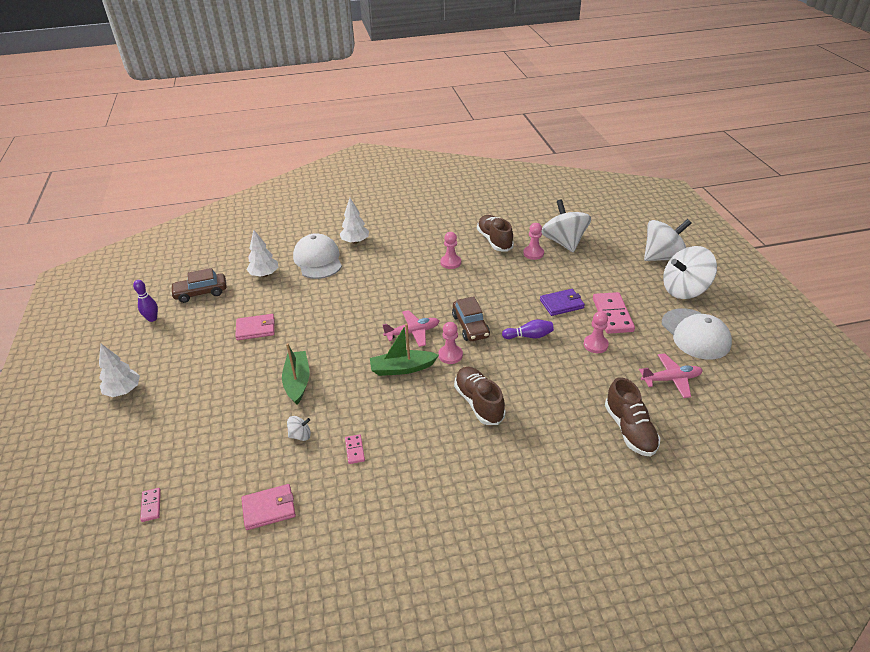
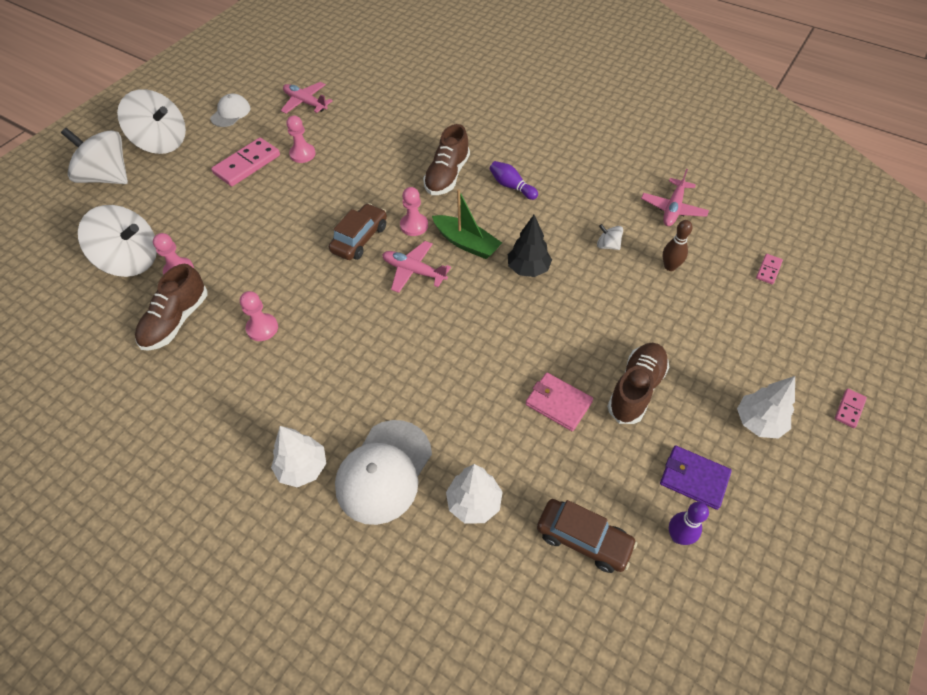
camera: 135 degrees left, 15 degrees up
(239, 452) = (670, 266): none -> brown bowling pin
(269, 508) = (673, 208): pink wallet -> pink plane
(297, 382) = (569, 298): green boat -> none
(342, 381) = (528, 269): none -> black tree
(354, 450) = (575, 206): pink domino -> pink domino (849, 409)
(529, 336) = (332, 195): purple bowling pin -> purple bowling pin (511, 186)
(561, 304) = (260, 201): purple wallet -> purple wallet (694, 478)
(564, 242) = (131, 260): white spinning top -> white spinning top turned 105 degrees counterclockwise
(630, 430) = (383, 98): brown shoe -> brown shoe (636, 389)
(695, 334) = (230, 113): white cap -> white cap, size x0.59

